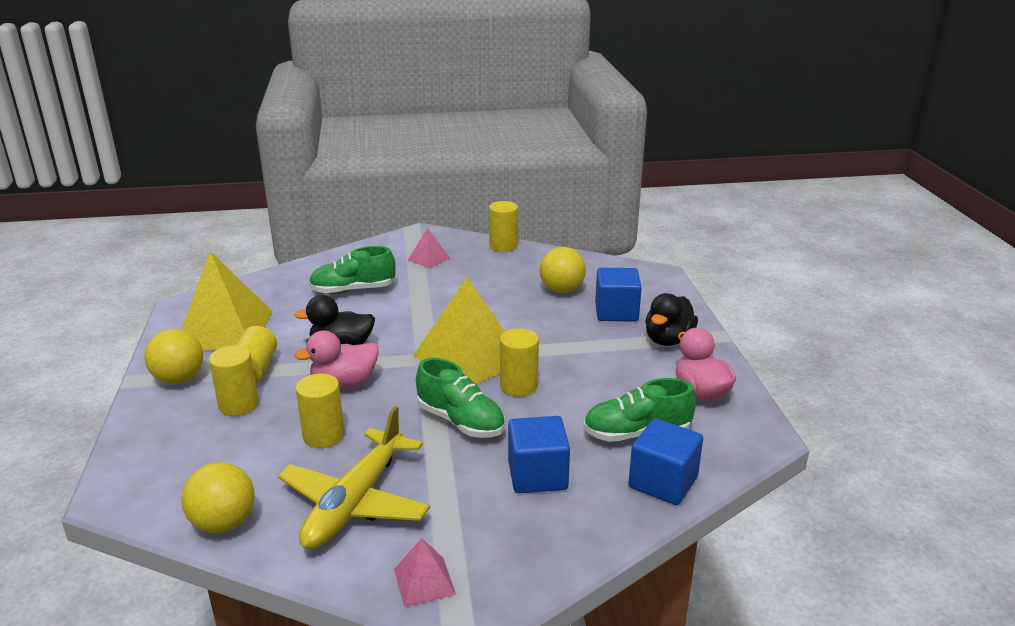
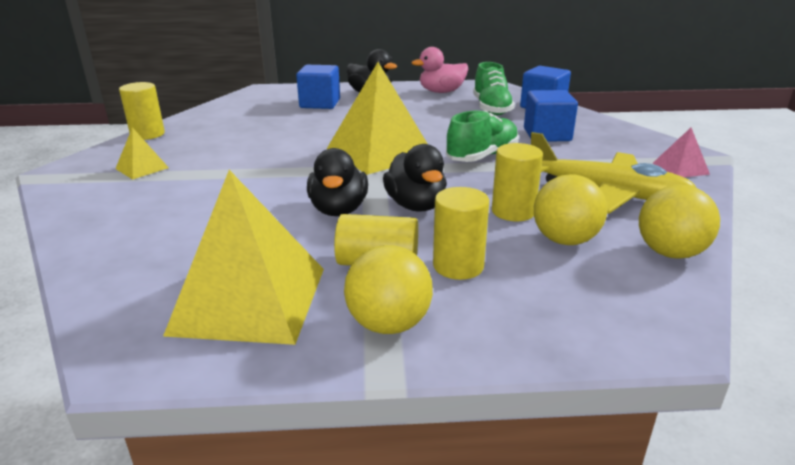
camera: 85 degrees left, 0 degrees up
(344, 383) = (416, 205): pink duck -> black duck
(353, 290) = (191, 209): green shoe -> none
(429, 259) = (142, 168): pink pyramid -> yellow pyramid
(519, 386) = (429, 136): yellow cylinder -> none
(561, 290) = (268, 117): yellow ball -> yellow ball (564, 240)

